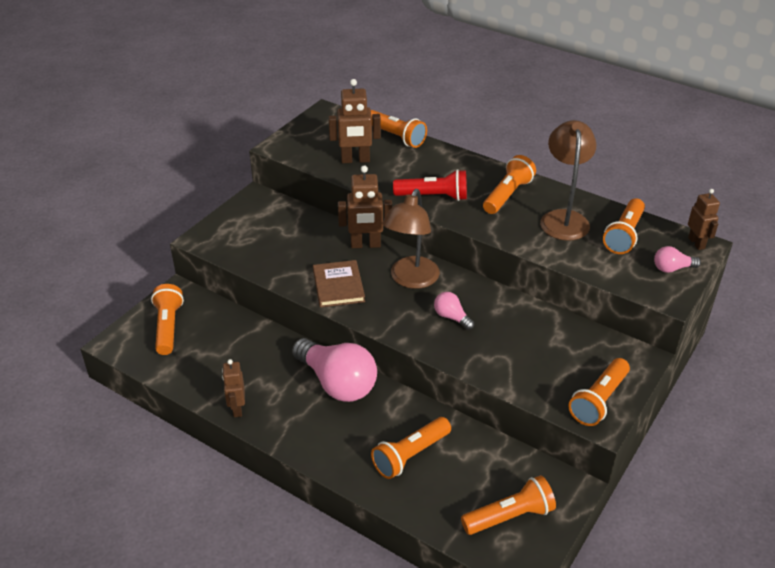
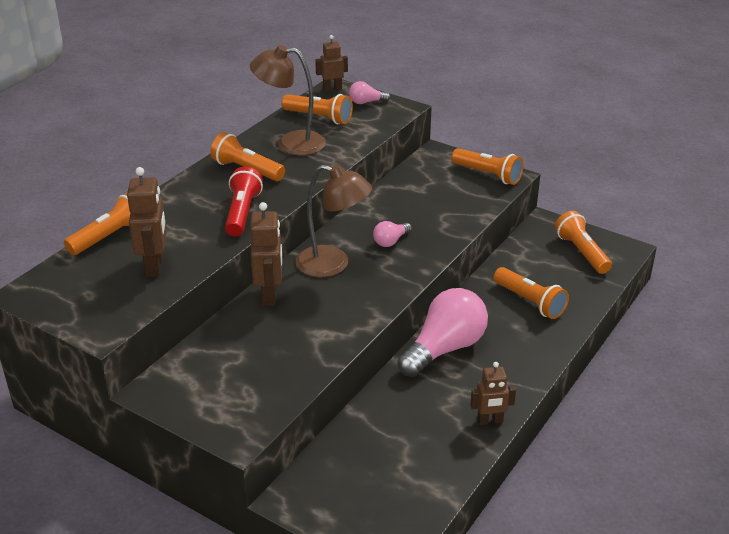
camera: 90 degrees left, 5 degrees down
(168, 327) = (359, 499): orange flashlight -> none
(338, 286) = (341, 313): brown book -> none
(672, 268) = (366, 102): pink light bulb -> pink light bulb turned 90 degrees clockwise

